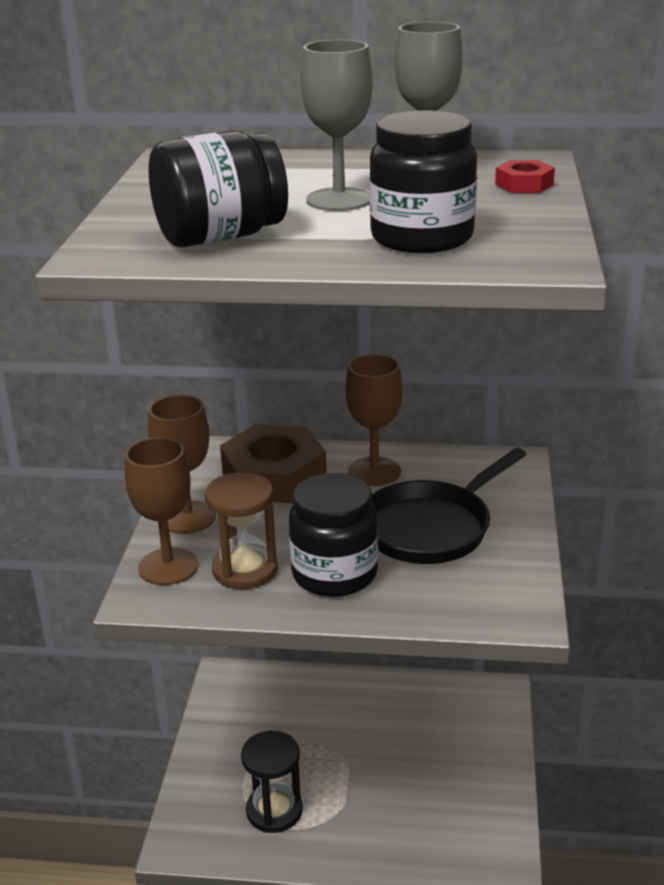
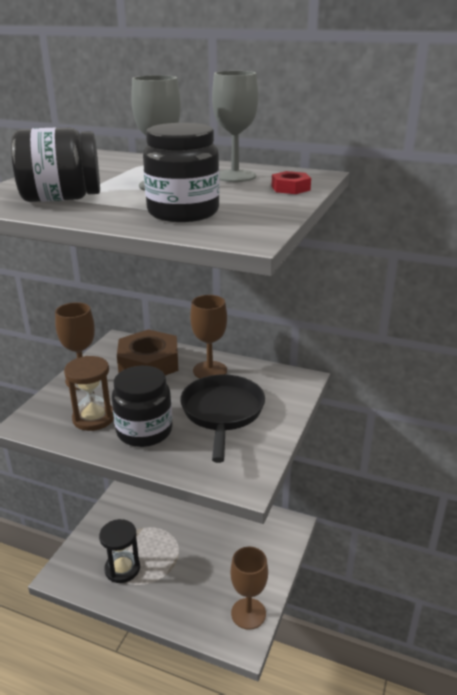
camera: 15 degrees right, 0 degrees up
(168, 566) = (52, 407): brown goblet -> brown goblet (248, 613)
(431, 528) = (222, 413): black pan -> black pan turned 120 degrees clockwise

